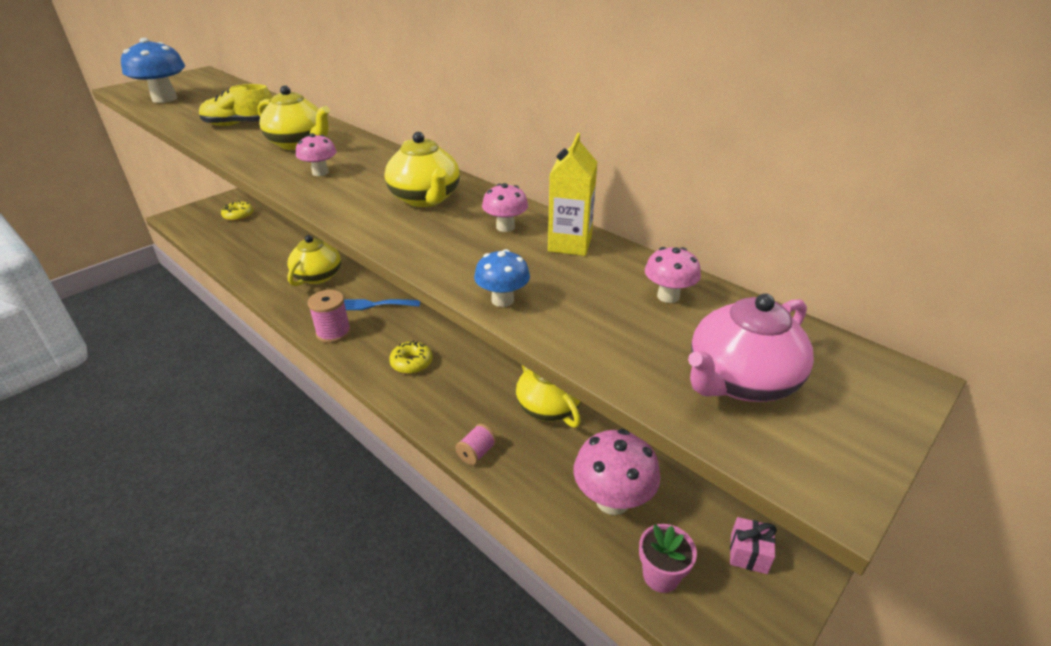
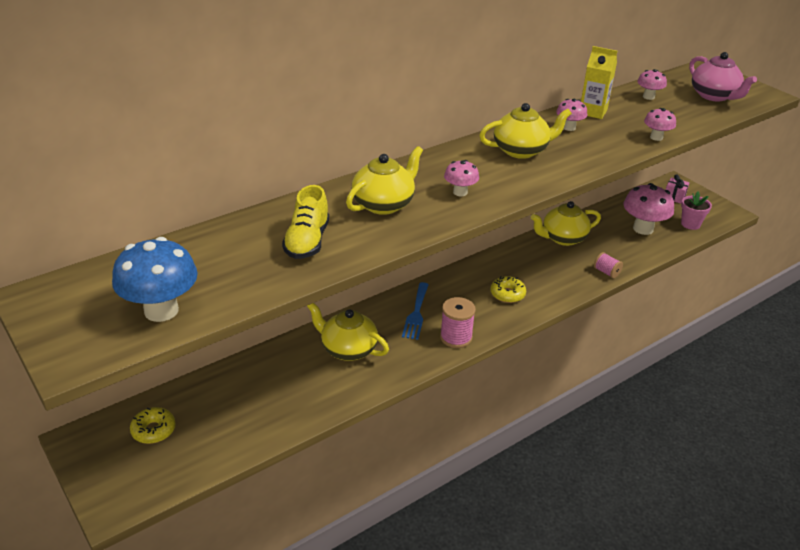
camera: 80 degrees left, 0 degrees up
(502, 300) = (656, 137): blue mushroom -> pink mushroom

